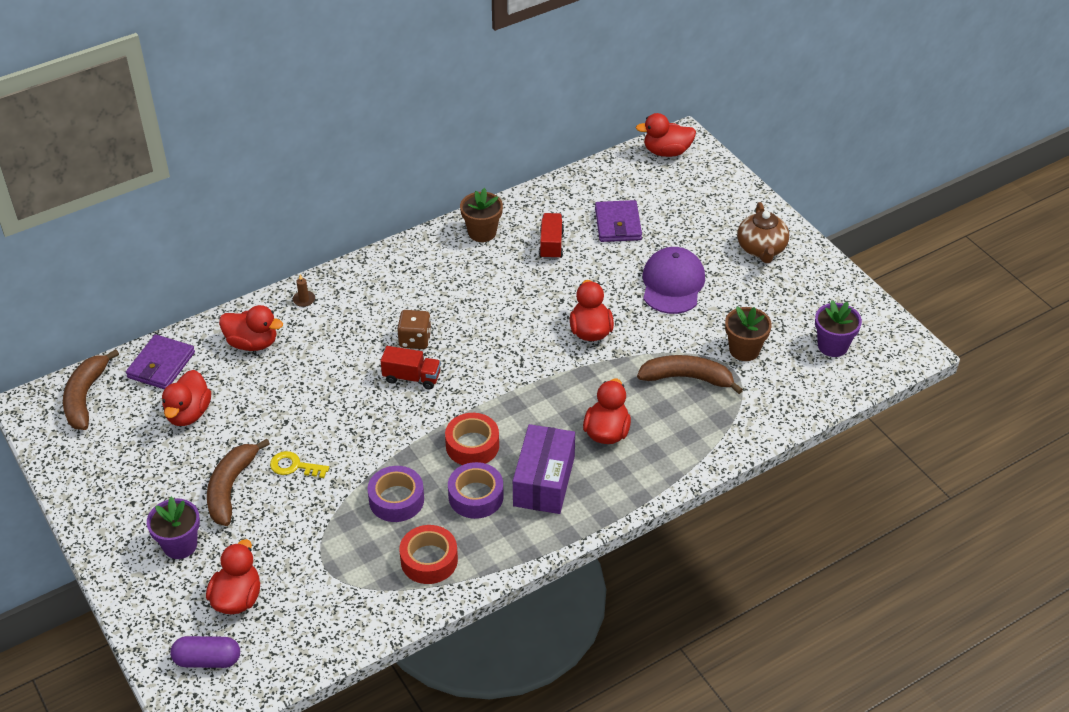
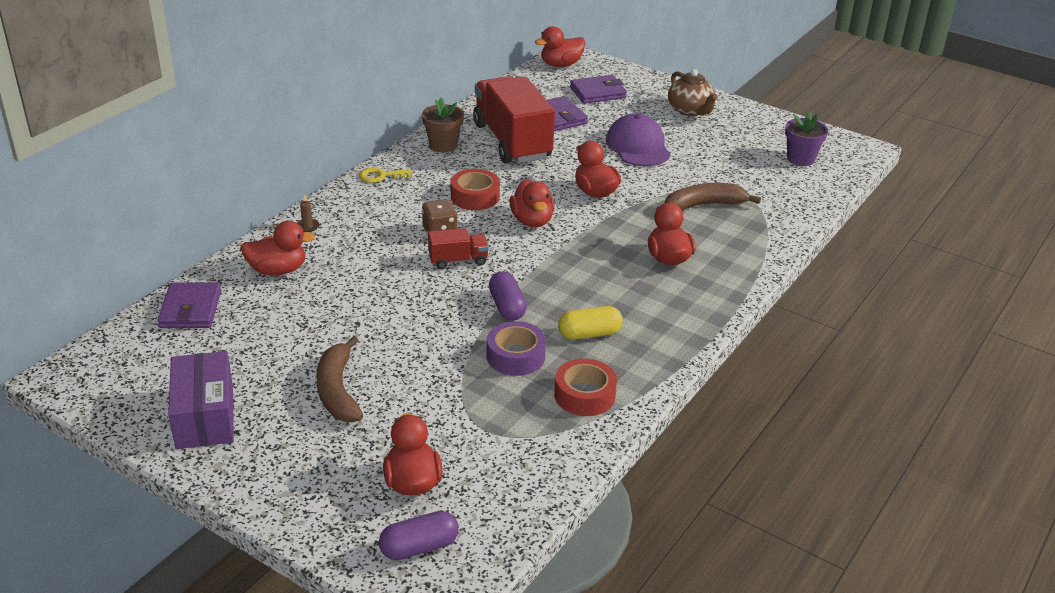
camera: 25 degrees left, 10 degrees down
(85, 397) = (121, 355): brown banana -> none
(180, 545) = (316, 454): purple flower pot -> none
(188, 413) = (248, 341): red duck -> red duck (532, 221)
(294, 466) = (392, 356): yellow key -> yellow key (381, 176)
(422, 443) = (507, 307): none -> purple capsule
(472, 445) = (555, 297): red tape -> red tape (475, 197)
(476, 496) = (589, 334): purple tape -> yellow capsule
(544, 481) = (642, 307): purple box -> purple box (205, 416)
(551, 245) = (512, 141): red truck -> red truck, size x2.24
(680, 200) = (598, 92): none -> purple wallet
(744, 350) = (734, 176): brown flower pot -> none

